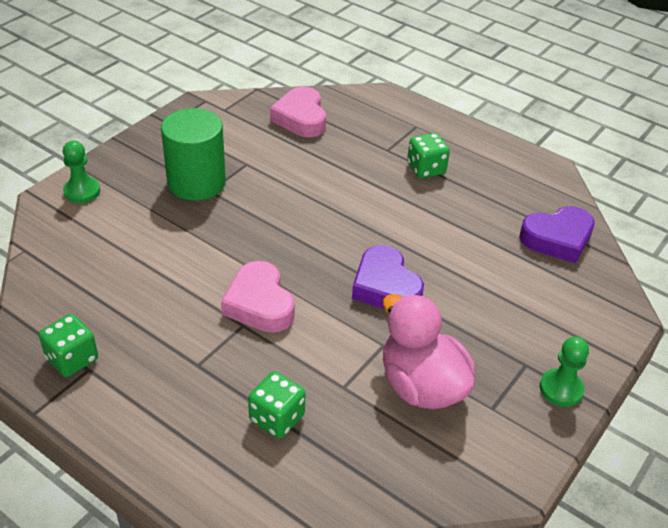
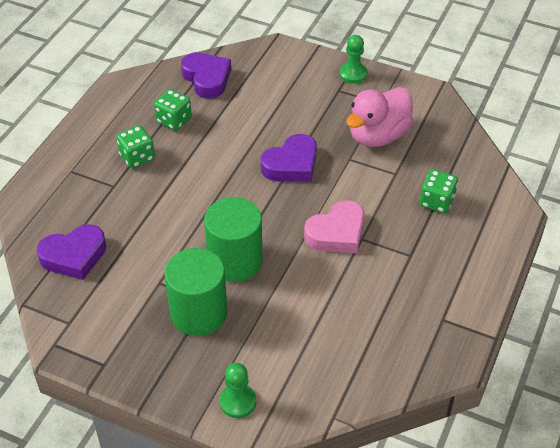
camera: 100 degrees left, 5 degrees up
(72, 359) = (438, 332): green dice -> green dice (174, 120)
(252, 216) = (235, 261): none -> green cylinder
(301, 118) = (74, 256): pink heart -> purple heart

